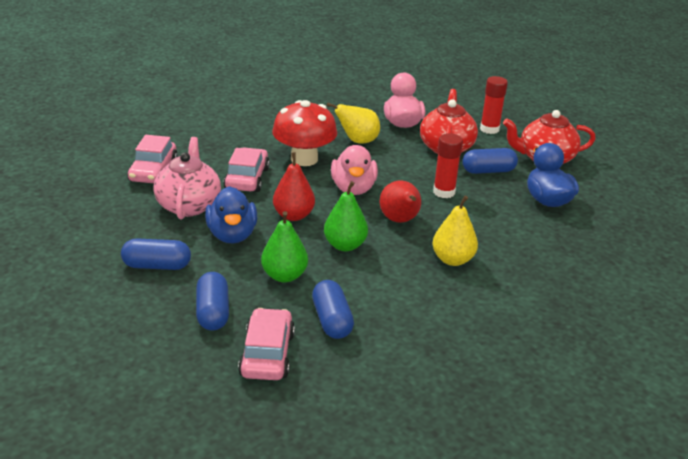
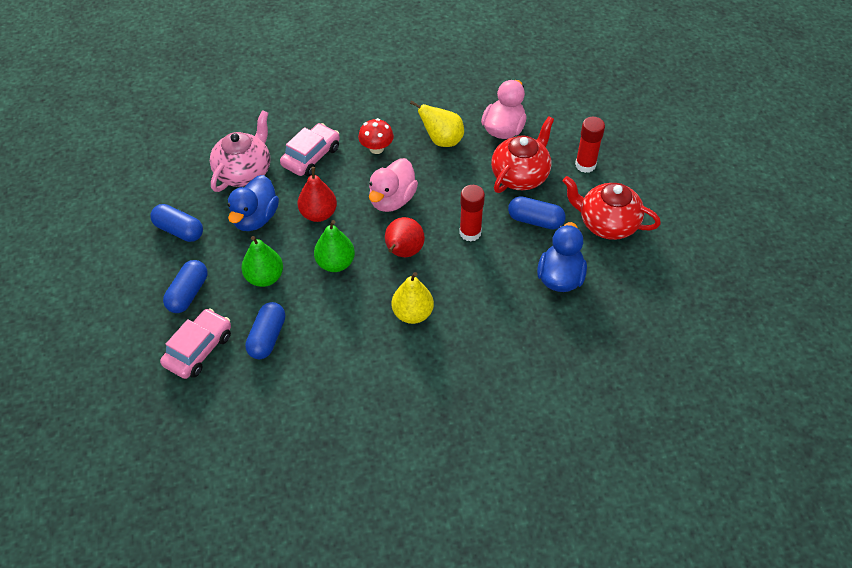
camera: 30 degrees right, 20 degrees up
(153, 171) = (242, 122): pink car -> none
(304, 159) = (376, 148): red mushroom -> red mushroom, size x0.56

